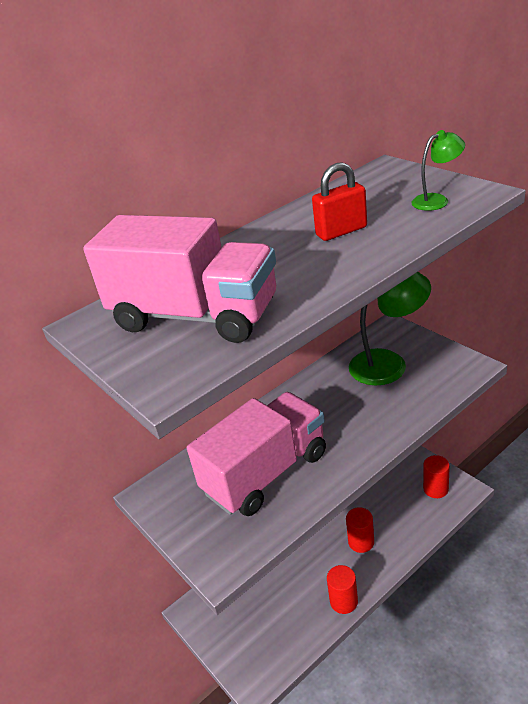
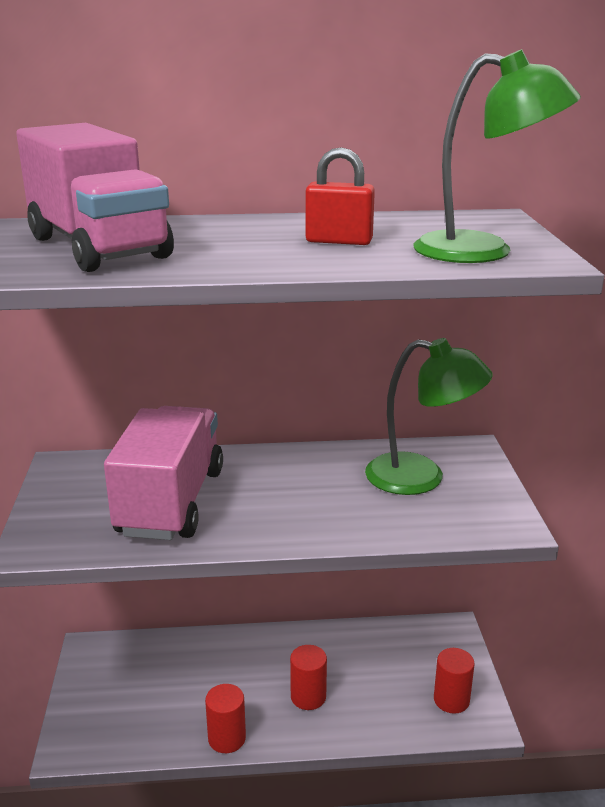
camera: 30 degrees right, 10 degrees down
(266, 473) = (171, 502): pink truck -> pink truck turned 75 degrees counterclockwise
(436, 200) = (483, 251): green lamp -> green lamp, size x1.95

